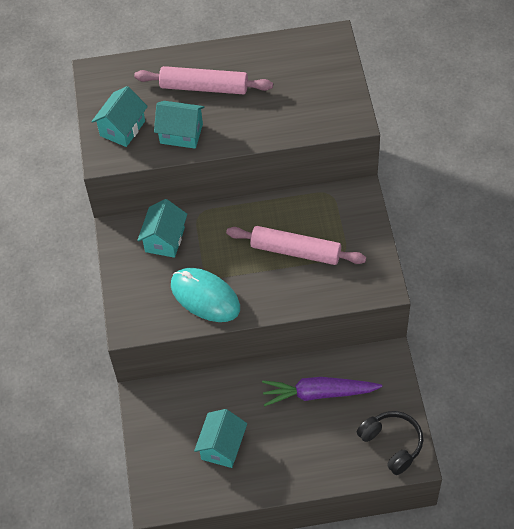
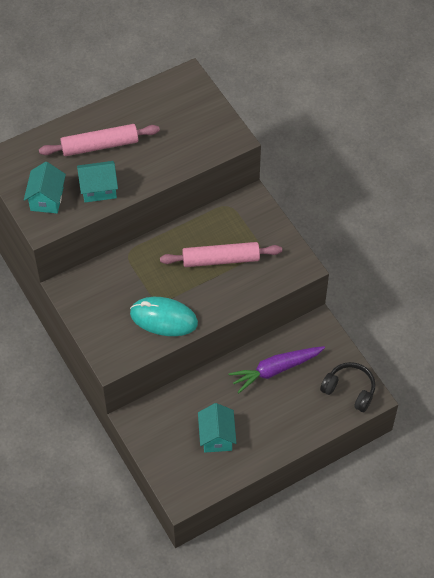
camera: 25 degrees left, 0 degrees up
(164, 240) = (109, 283): turquoise house -> none

